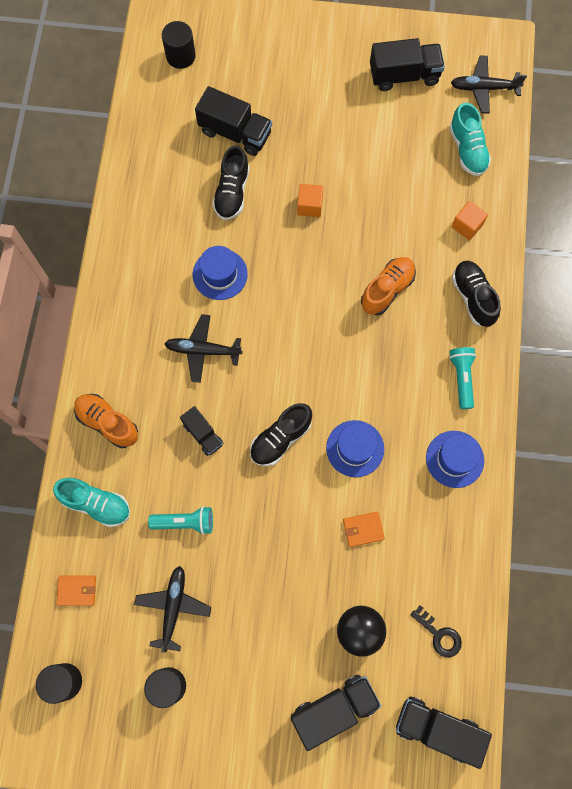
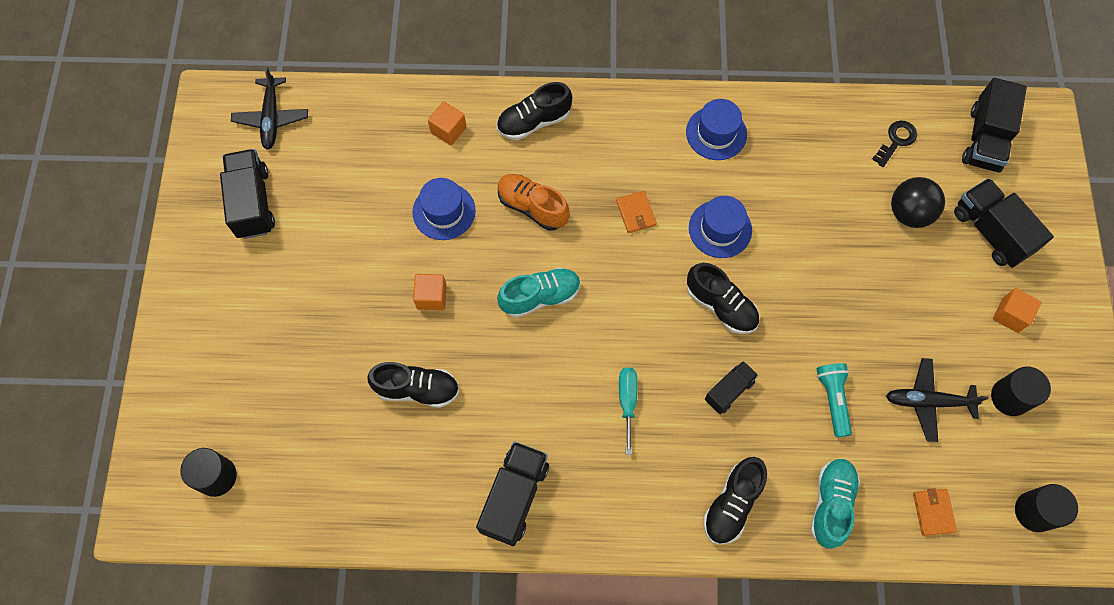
camera: 95 degrees left, 5 degrees down
(107, 423) = (732, 504): orange shoe -> black shoe
(203, 350) = (627, 402): black plane -> turquoise screwdriver
(220, 274) = (528, 392): blue hat -> blue hat (444, 211)
(235, 133) = (333, 393): black truck -> black truck (514, 497)
(247, 707) = (1010, 315): none -> orange cube
(363, 529) = (805, 215): orange wallet -> orange wallet (636, 213)
(461, 378) = (627, 129): turquoise flashlight -> none
(467, 149) = (352, 132): turquoise shoe -> turquoise shoe (540, 297)

